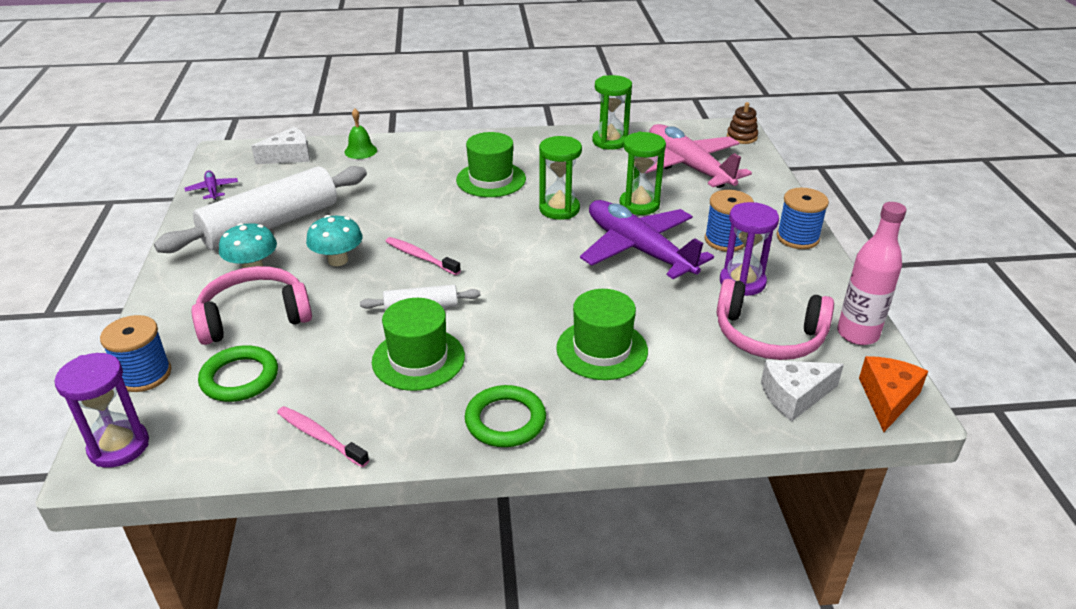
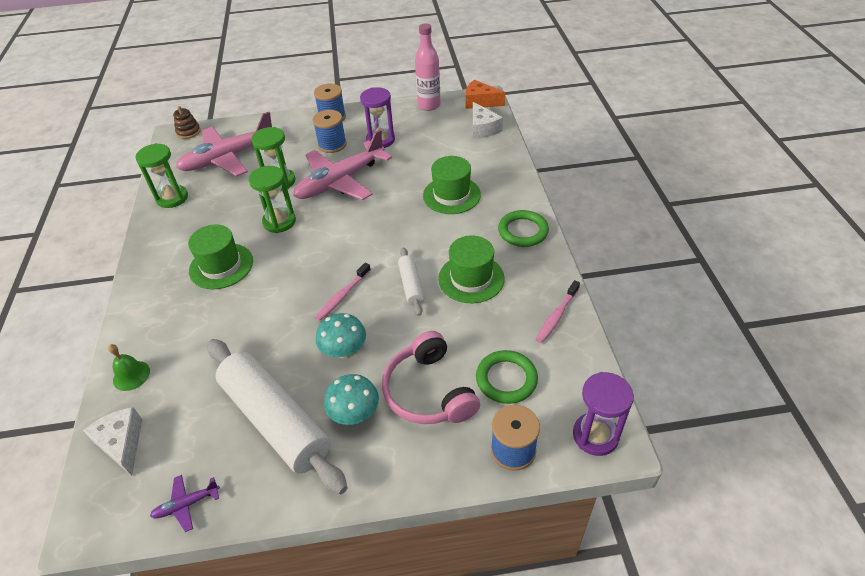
camera: 90 degrees left, 10 degrees up
(639, 250) = (340, 181): purple plane -> pink plane
(768, 336) = (433, 133): pink headphones -> none

